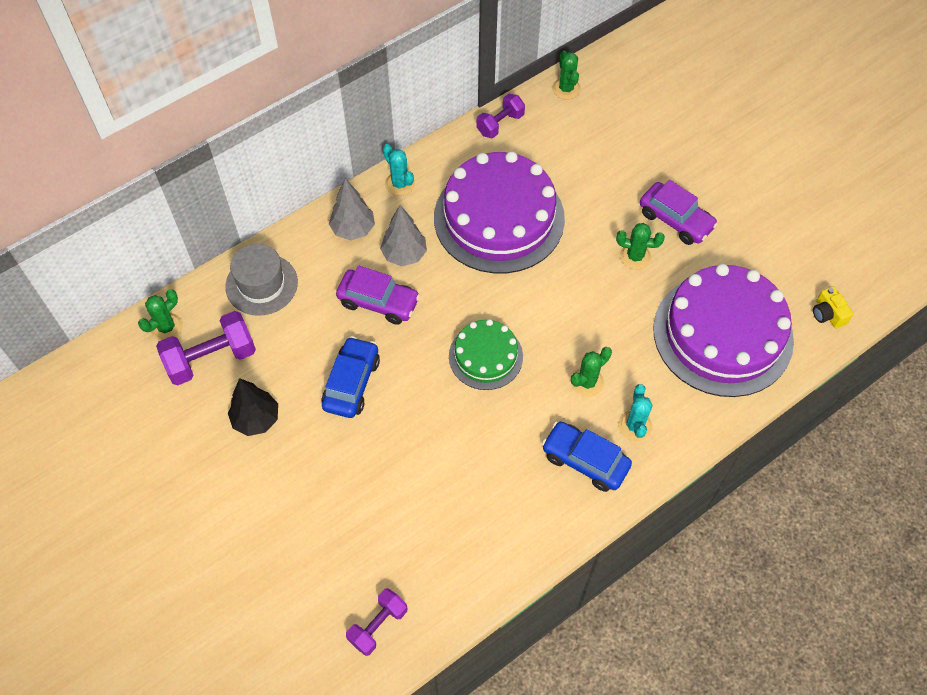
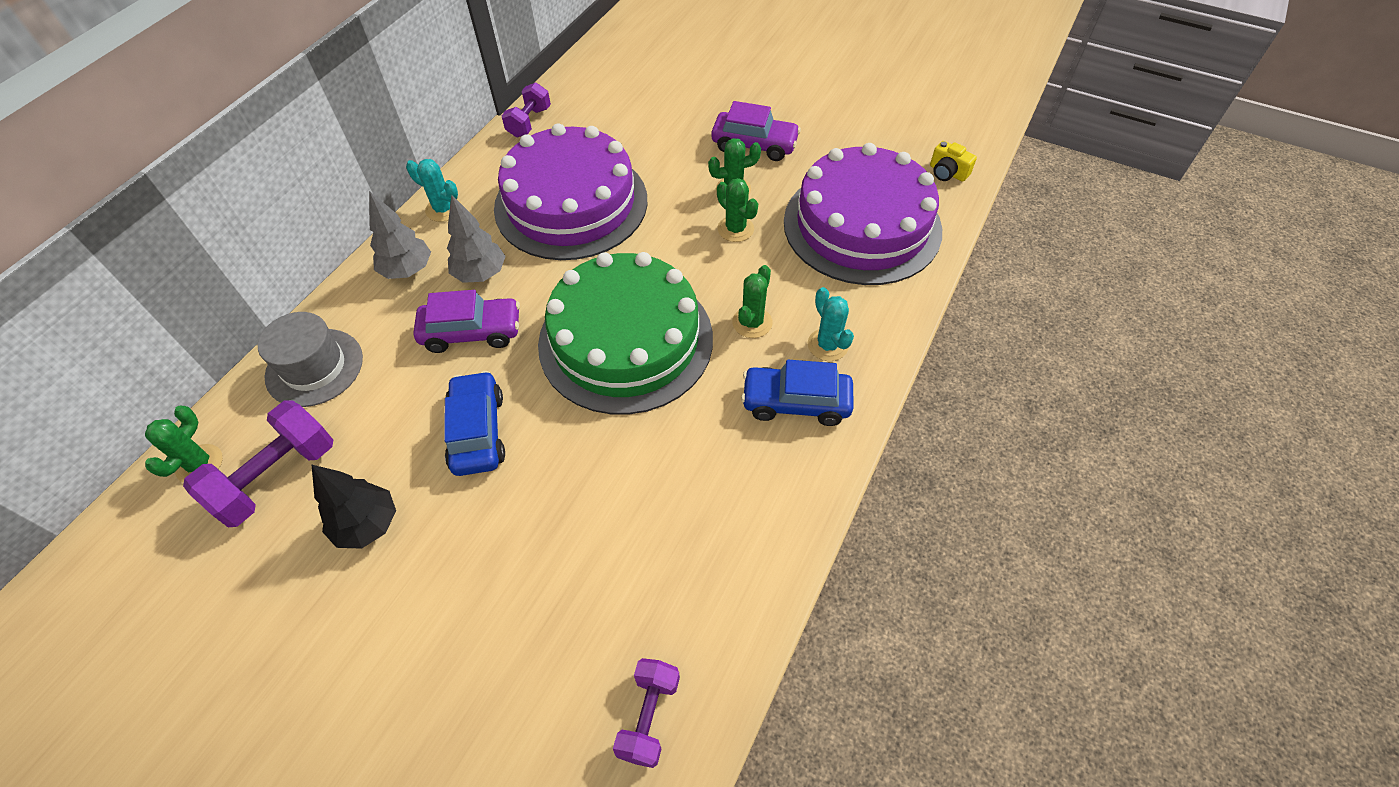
camera: 25 degrees left, 5 degrees down
(485, 356) = (626, 340): green cake -> green cake, size x1.89
(566, 89) = (582, 73): green cactus -> green cactus (735, 229)

